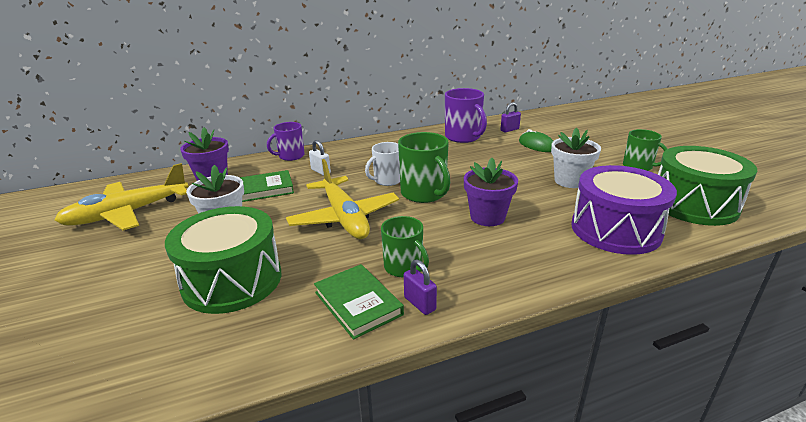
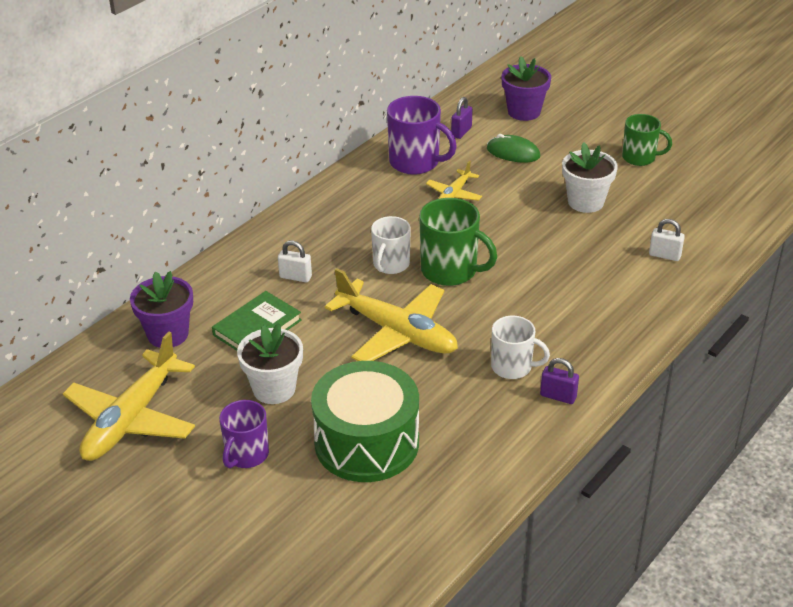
camera: 30 degrees left, 10 degrees up
(290, 156) = (225, 264): purple mug -> purple mug (246, 455)
(358, 303) = (506, 417): green book -> none
(404, 267) = (513, 367): green mug -> white mug
(472, 156) = (454, 194): none -> yellow plane
(487, 217) = (540, 280): purple flower pot -> purple flower pot (524, 112)
(615, 230) = (664, 255): purple drum -> white padlock
(694, 204) = (715, 199): green drum -> none

